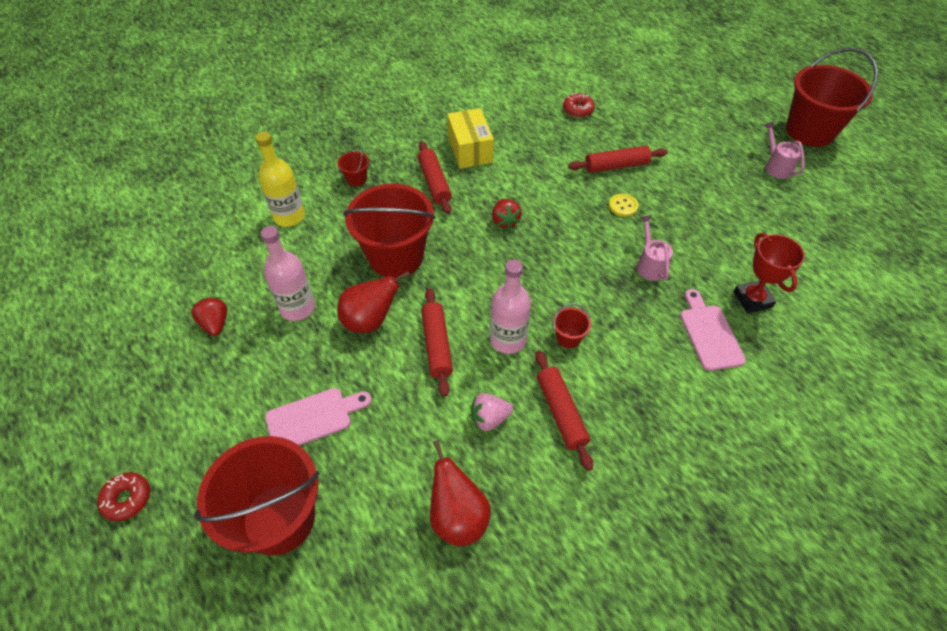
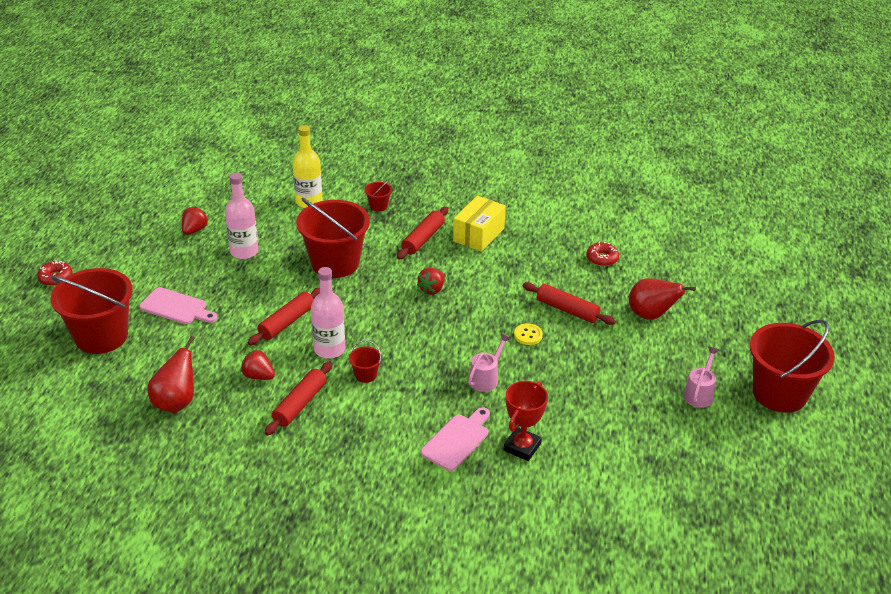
camera: 45 degrees right, 15 degrees down
(370, 321) = (271, 285): red pear -> red pear (651, 315)
(489, 419) = (258, 376): pink strawberry -> red strawberry

